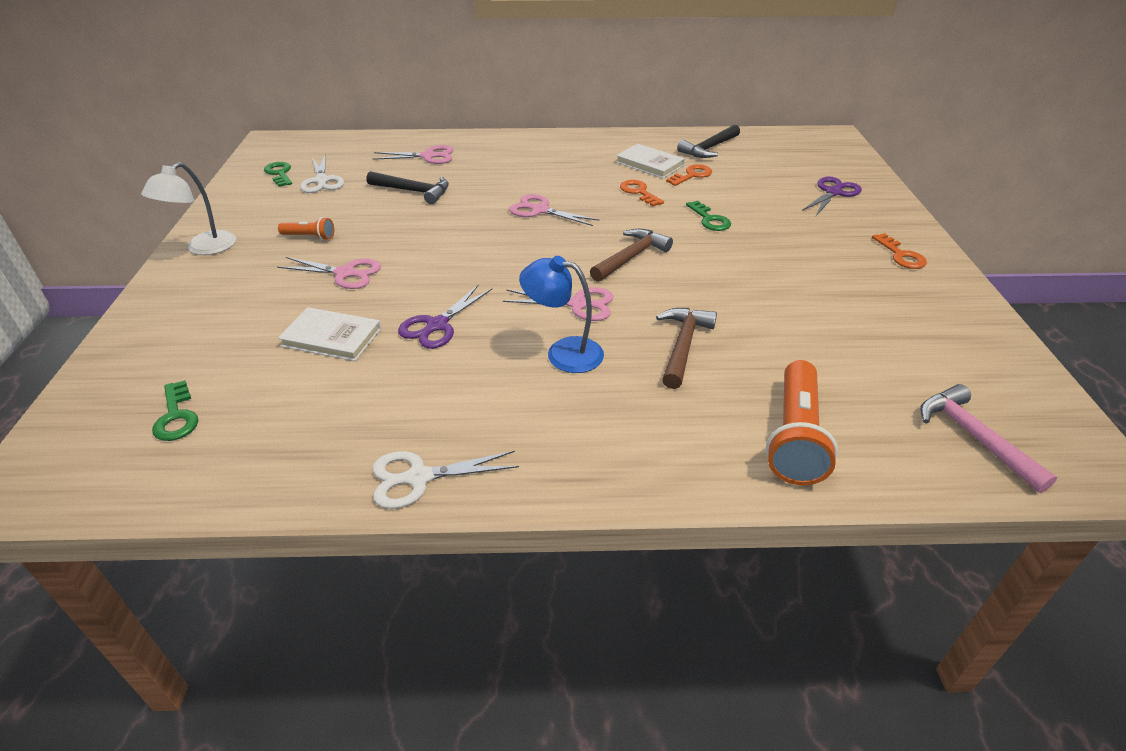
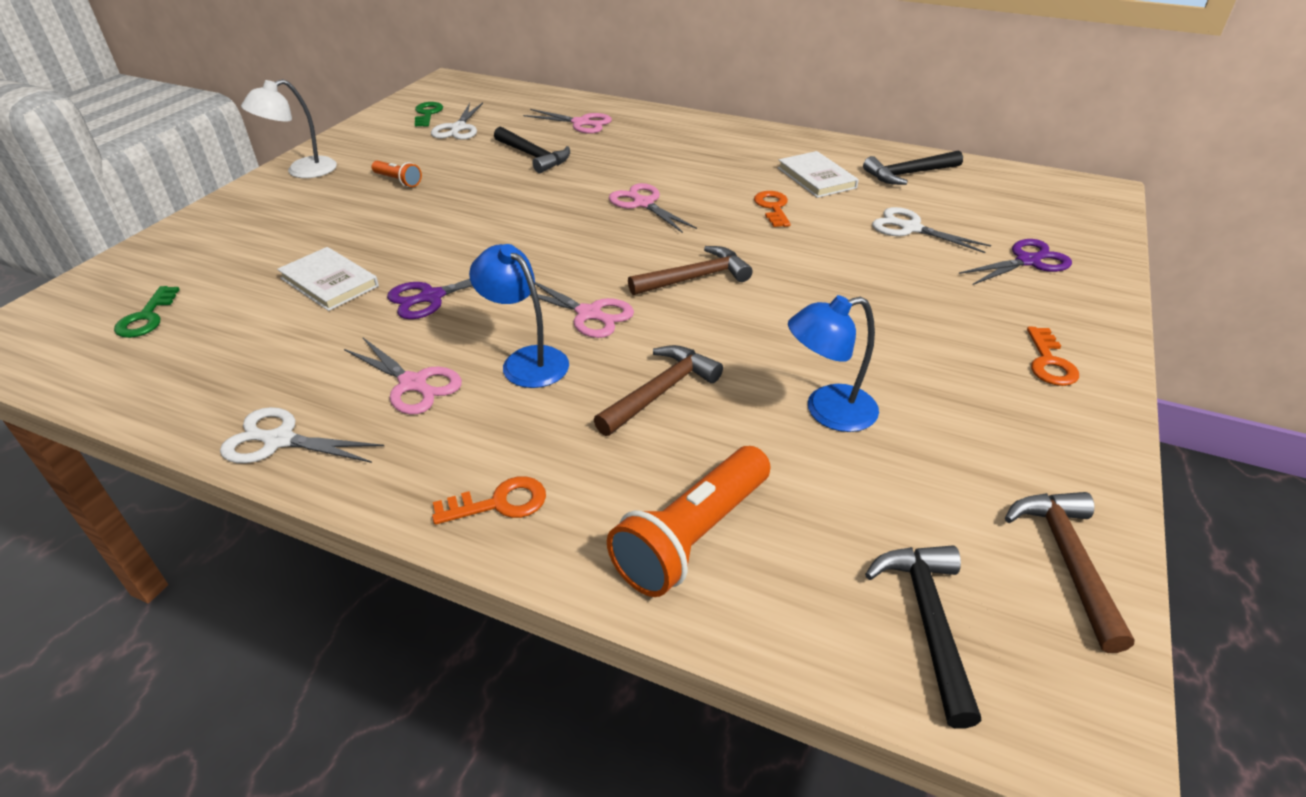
camera: 25 degrees right, 0 degrees up
(345, 273) = (397, 224): pink scissors -> pink scissors (413, 384)
(692, 175) = (856, 201): orange key -> orange key (499, 503)
(710, 219) = (829, 257): green key -> none
(743, 186) = (910, 228): none -> white scissors
(802, 325) = (827, 411): none -> blue lamp
(973, 437) = (927, 621): pink hammer -> black hammer
(1011, 373) = (1067, 560): none -> brown hammer

